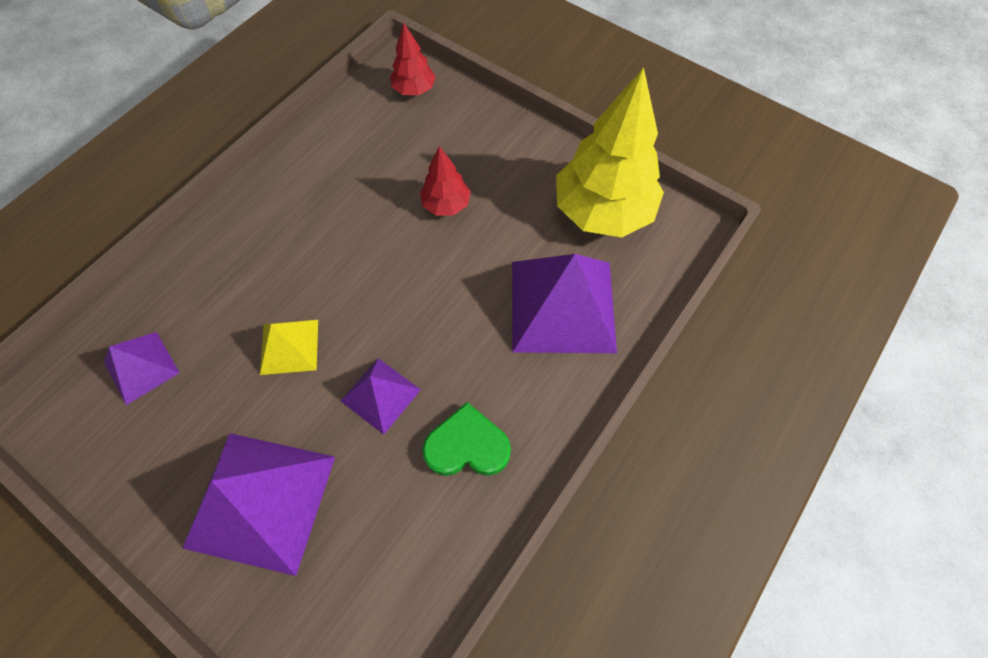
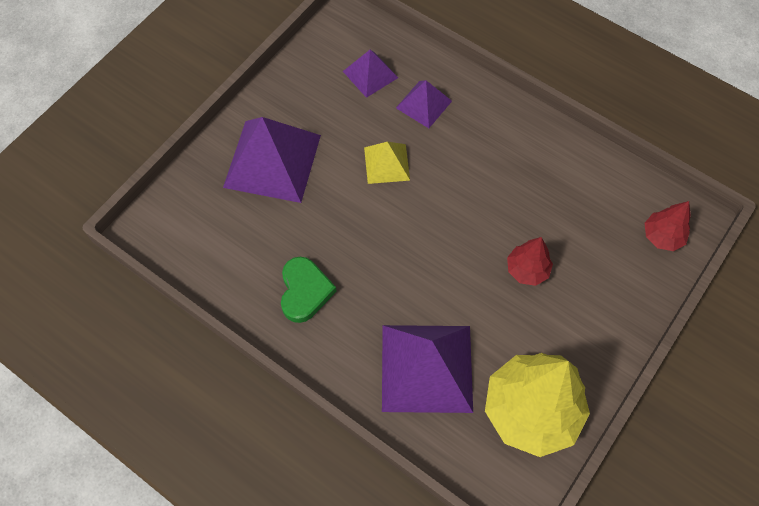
camera: 90 degrees right, 0 degrees up
(380, 395) = (346, 229): purple pyramid -> purple pyramid (423, 104)

